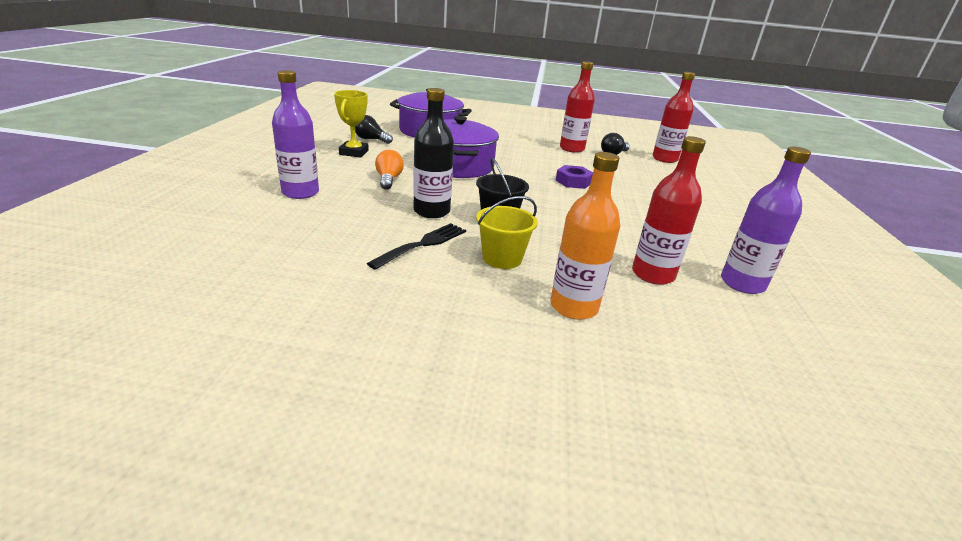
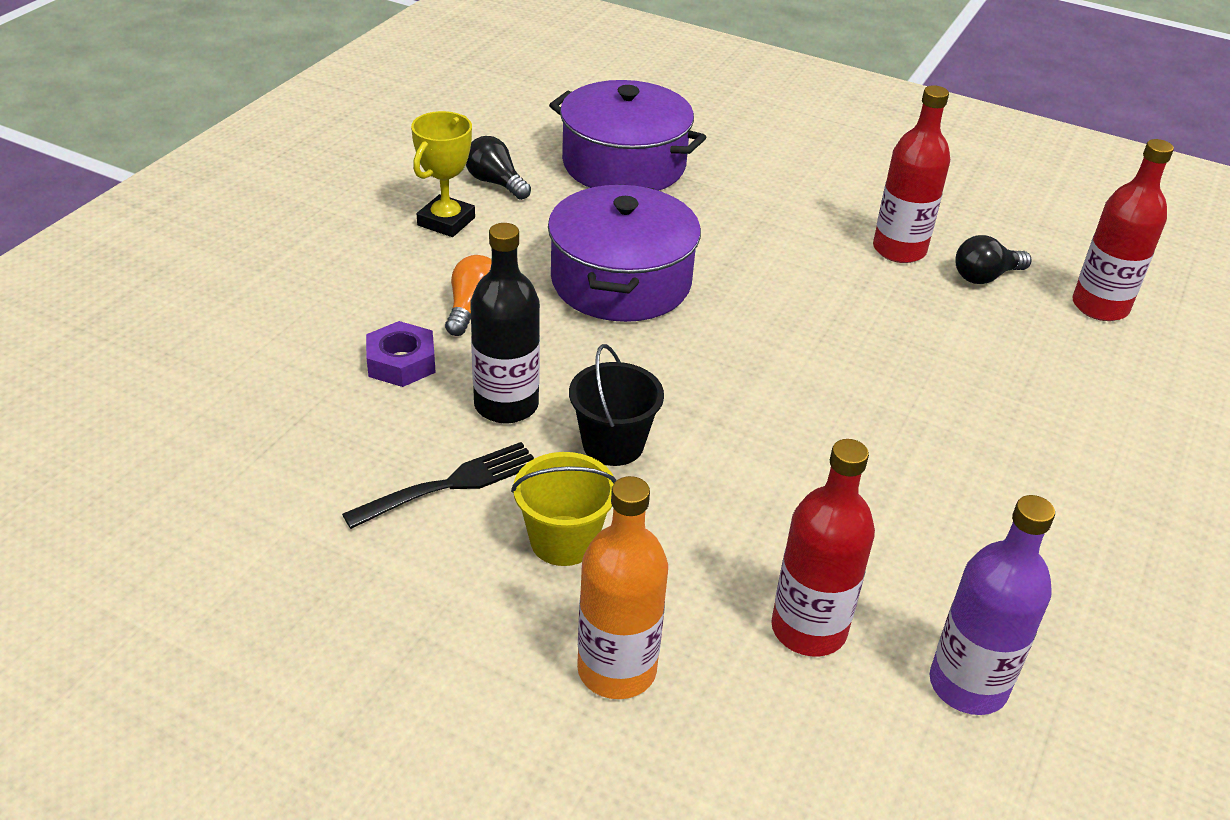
camera: 20 degrees right, 10 degrees up
(300, 192) = (311, 326): purple bottle -> none
(573, 182) = (829, 357): purple nut -> purple nut (401, 362)

